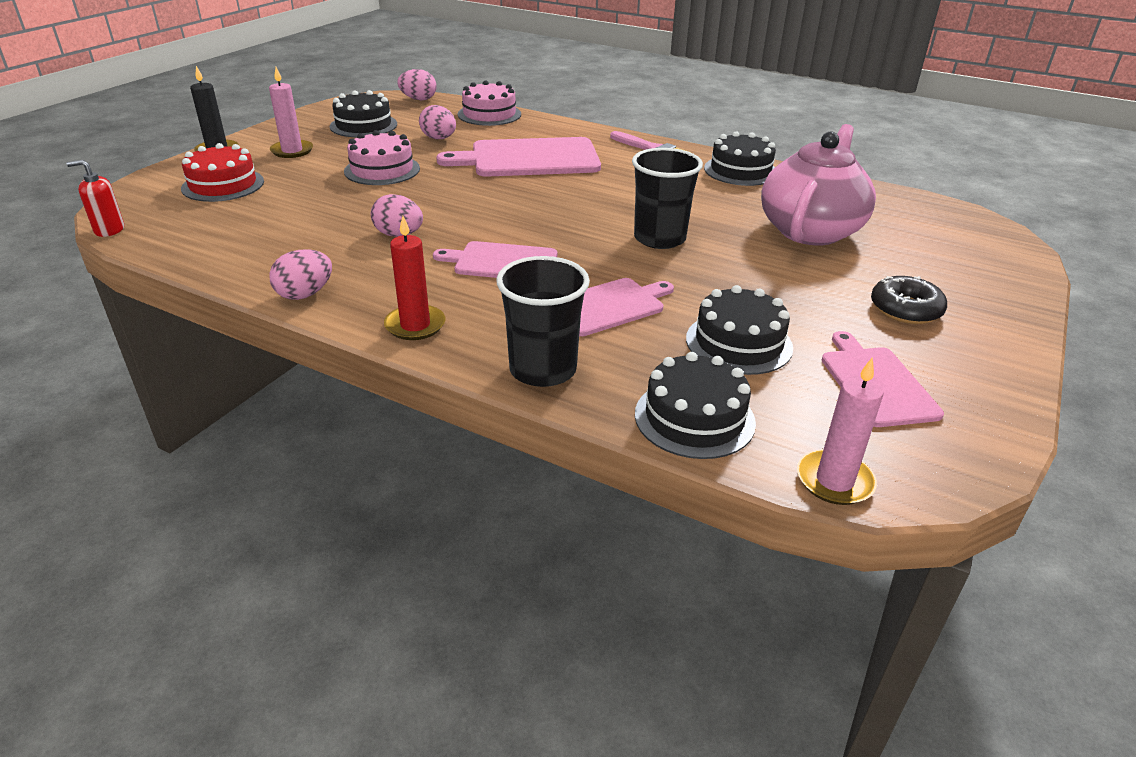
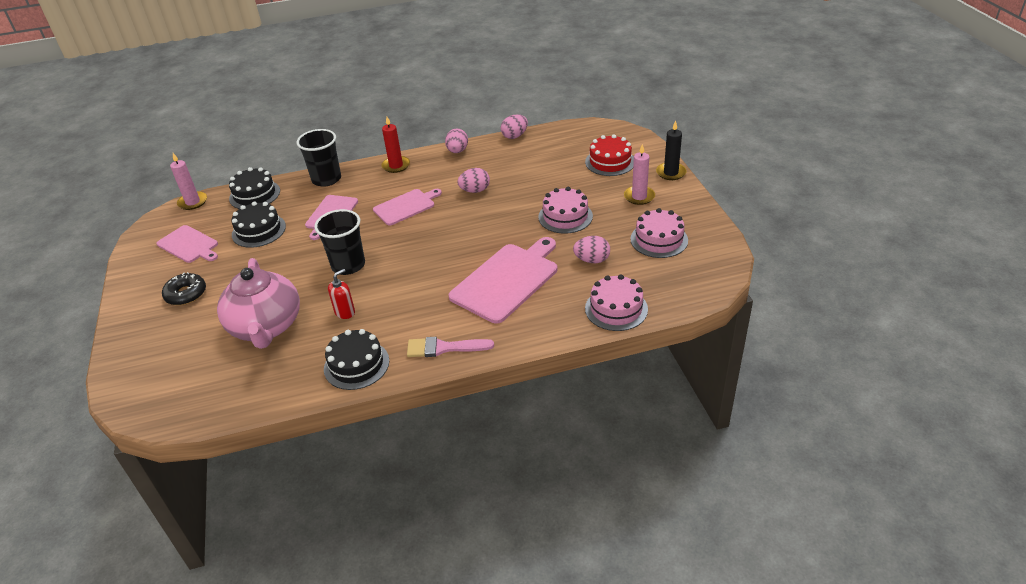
camera: 140 degrees right, 5 degrees up
(109, 230) = (589, 123): red soap dispenser -> red soap dispenser (345, 312)
(363, 125) = (659, 239): black cake -> pink cake
(418, 99) = (696, 290): pink egg -> pink egg (514, 136)

